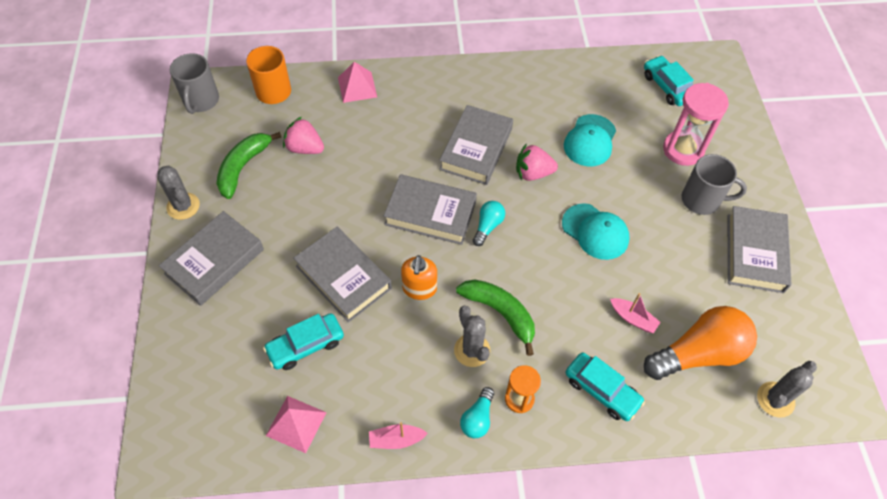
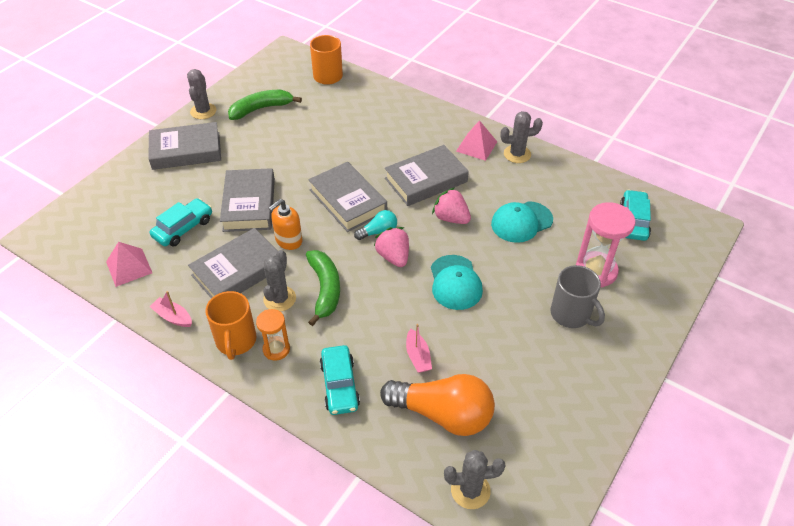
camera: 40 degrees right, 10 degrees down
(201, 101) = (278, 60): grey mug -> none
(305, 148) = (310, 118): pink strawberry -> pink strawberry (393, 257)
(305, 345) = (183, 228): turquoise car -> turquoise car turned 120 degrees clockwise
(357, 87) = (385, 100): pink pyramid -> pink pyramid (476, 146)
(477, 418) = (236, 341): turquoise light bulb -> orange mug
(524, 77) = (517, 154): none -> grey cactus
(755, 253) = (576, 379): grey book -> grey book (238, 271)

